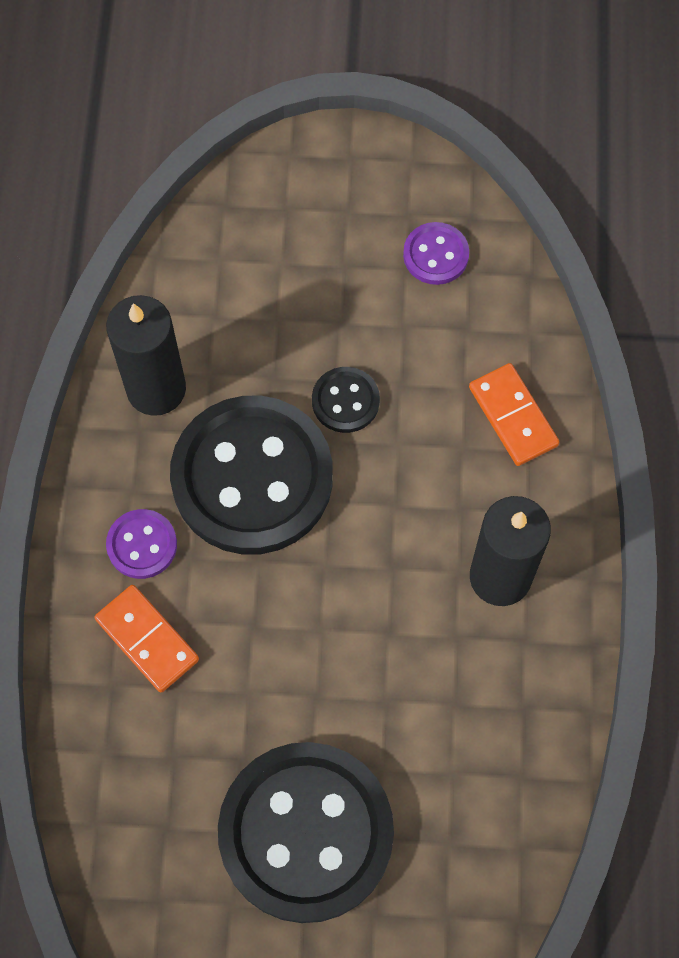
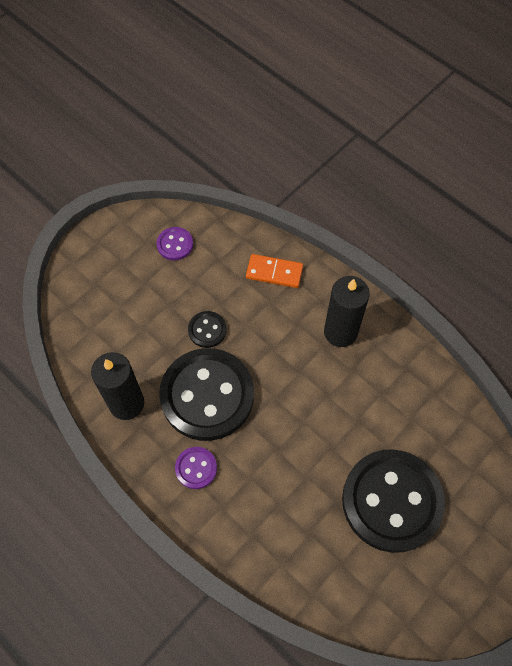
camera: 50 degrees left, 5 degrees down
(147, 639) = (243, 501): orange domino -> none

